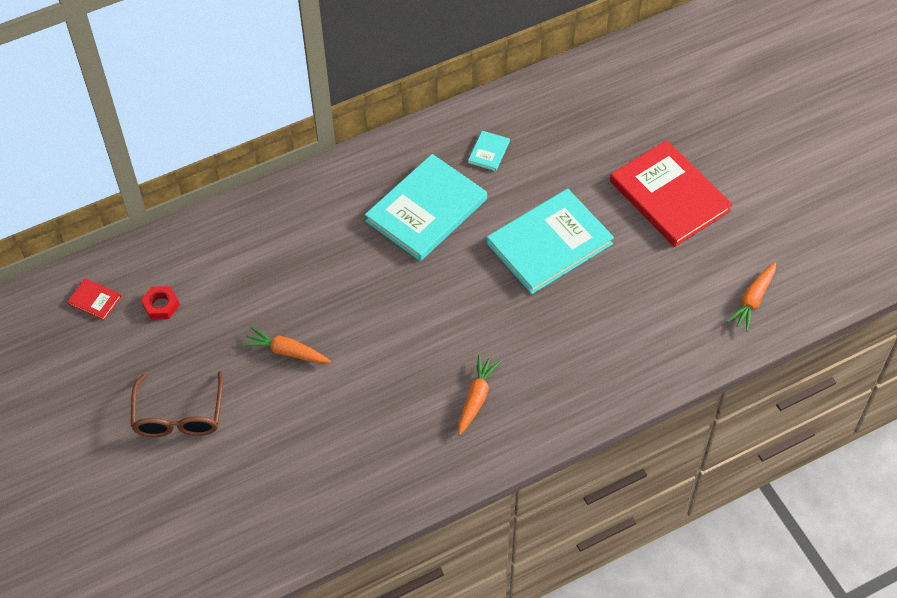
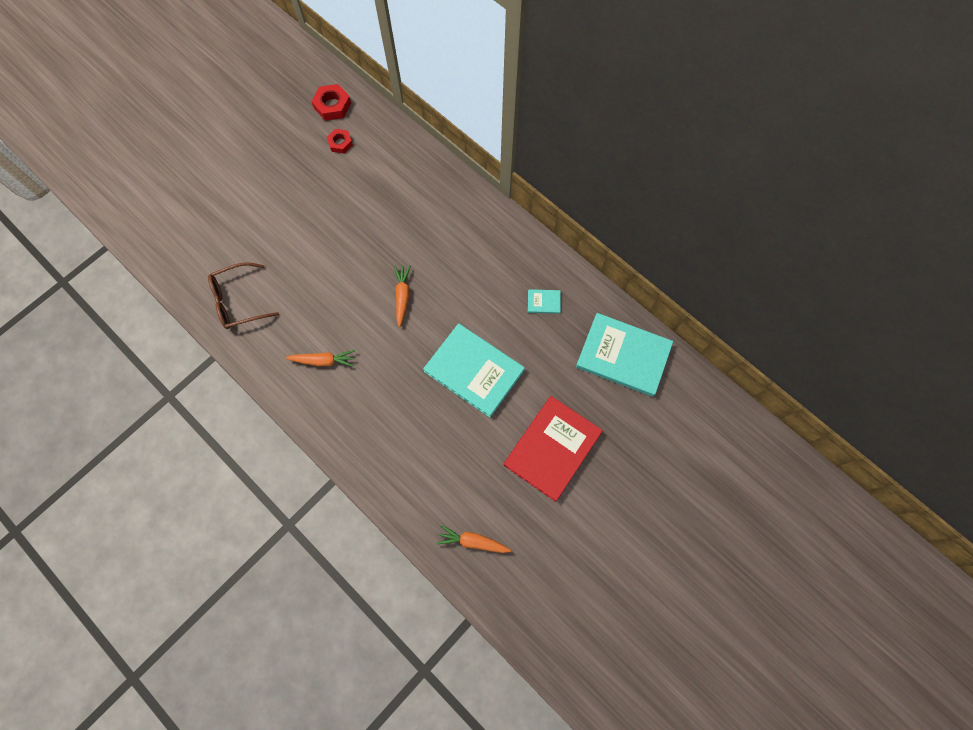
camera: 70 degrees right, 15 degrees up
(95, 300) = (332, 105): red book -> red nut
(179, 416) = (260, 185): brown glasses -> brown glasses (238, 301)
(287, 352) = (326, 229): orange carrot -> orange carrot (402, 296)
(426, 210) = (474, 276): turquoise book -> turquoise book (623, 356)

